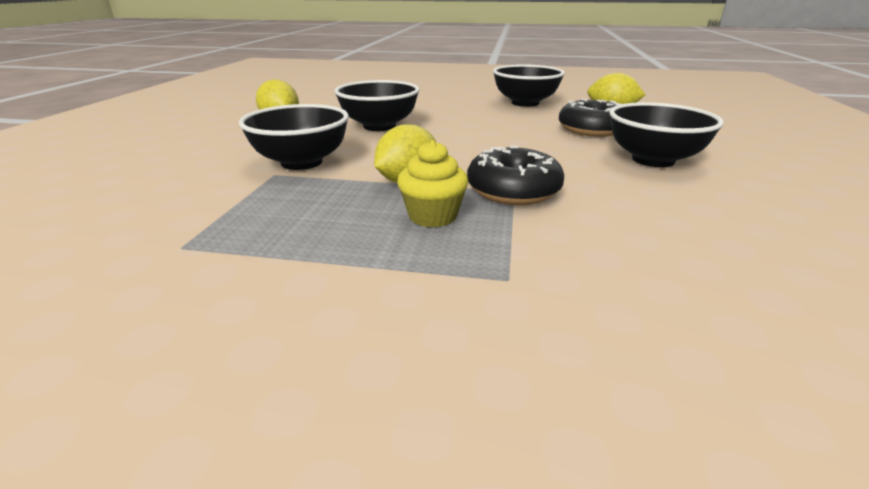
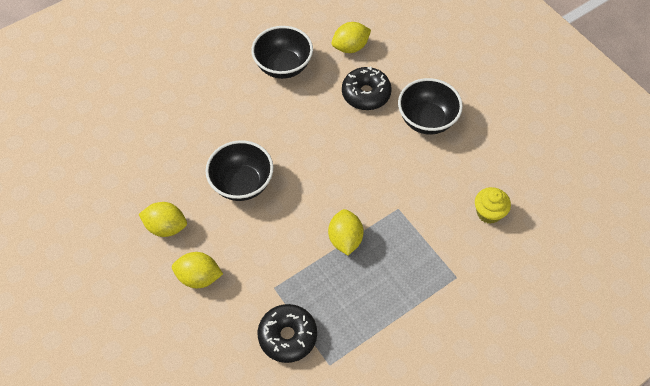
camera: 45 degrees left, 30 degrees up
(239, 144) = (199, 277): none -> yellow lemon
(301, 162) = (268, 265): black bowl -> none
(432, 216) = (391, 260): yellow cupcake -> yellow cupcake (489, 213)
(513, 191) = (398, 209): black donut -> black donut (287, 336)

